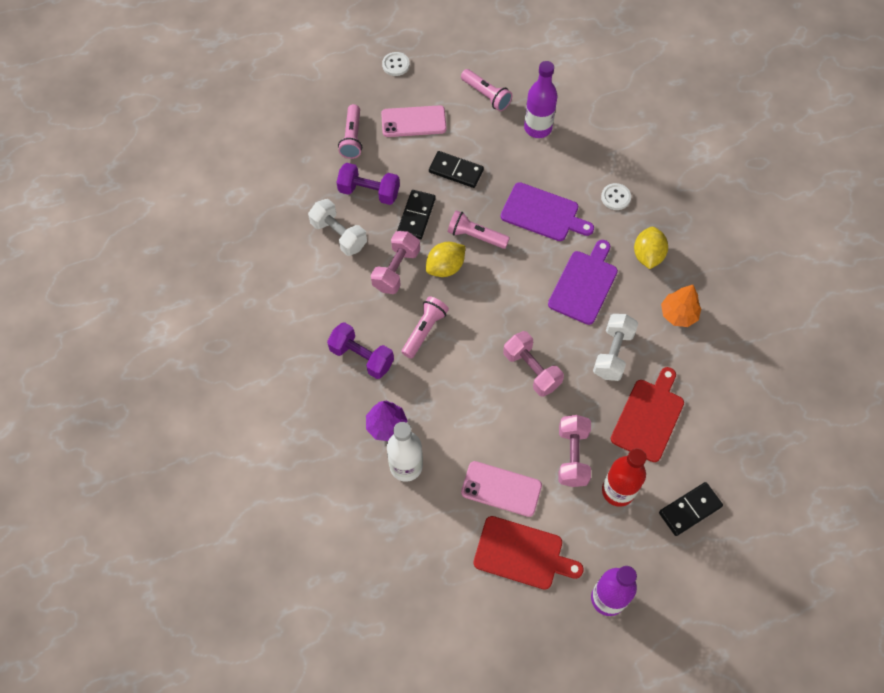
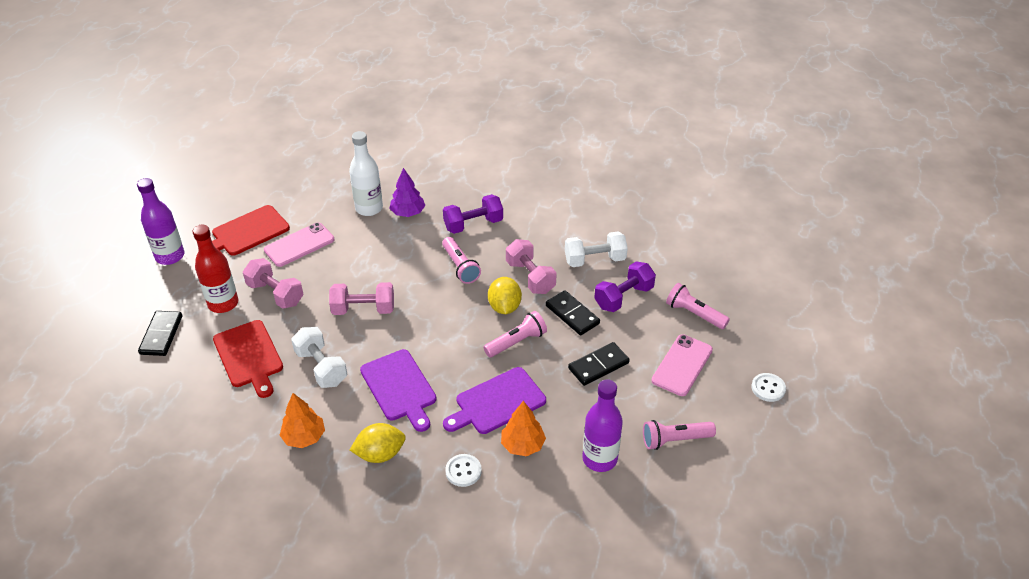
camera: 125 degrees right, 20 degrees down
(565, 176) = (522, 445): none -> orange tree
(647, 255) = (380, 454): yellow lemon -> yellow lemon turned 60 degrees counterclockwise

